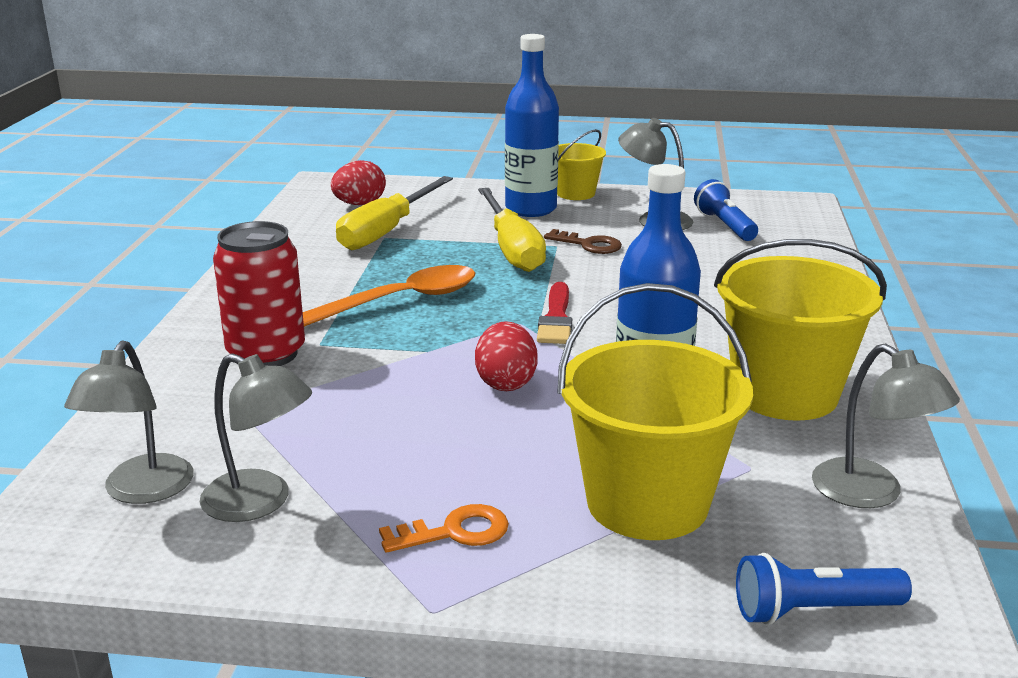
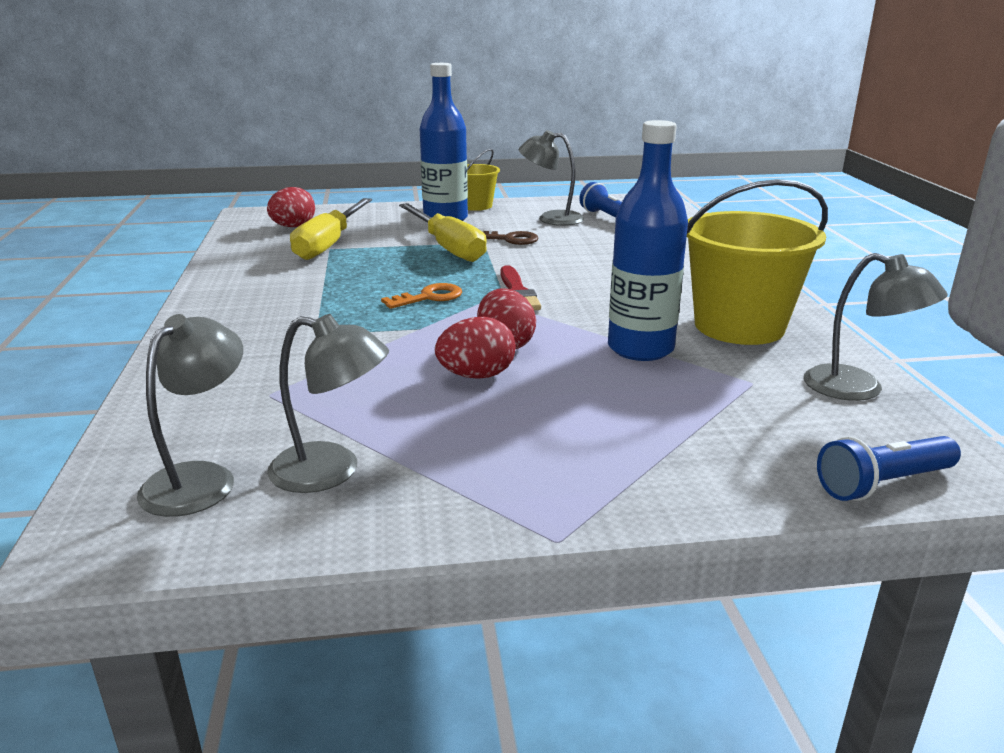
camera: 15 degrees left, 0 degrees up
(141, 491) = (201, 479): grey lamp -> grey lamp turned 150 degrees counterclockwise
(266, 354) = (269, 346): red can -> none
(399, 302) = (371, 294): orange spoon -> none
(454, 417) = (476, 376): none -> red egg
(455, 532) = (536, 469): orange key -> orange key (429, 297)
(647, 503) = (688, 421): yellow bucket -> none

